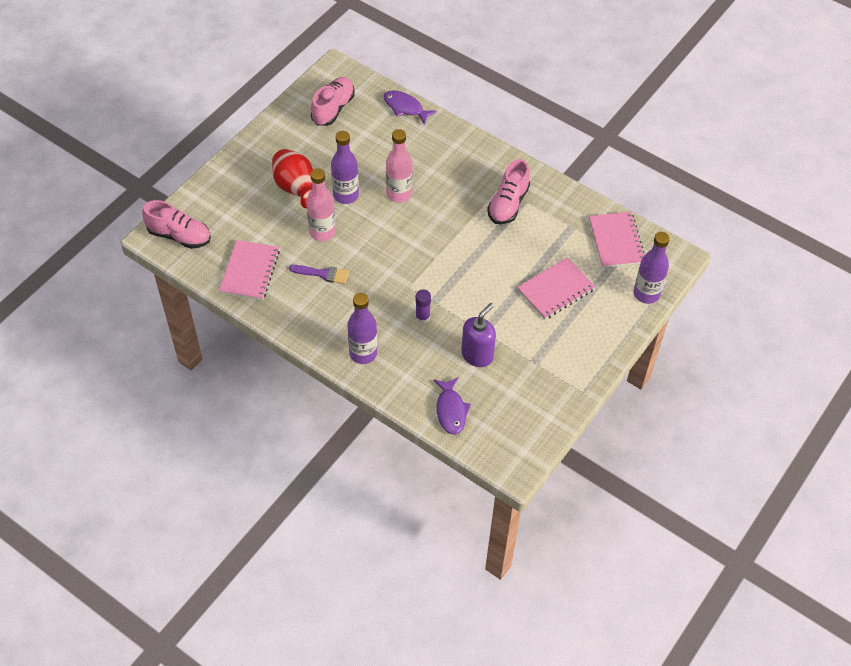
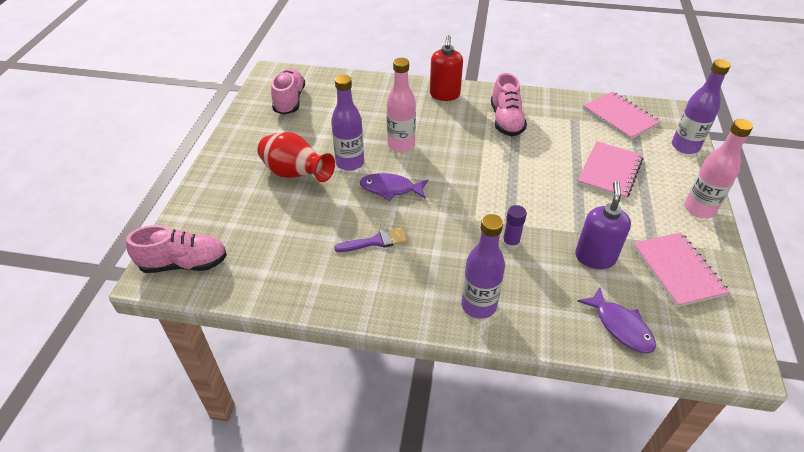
camera: 25 degrees left, 10 degrees down
(249, 271) = (290, 270): pink notebook -> pink notebook (677, 270)
(322, 232) = (348, 203): pink bottle -> pink bottle (699, 209)
(405, 108) = (357, 81): purple fish -> purple fish (390, 189)
(474, 154) = (444, 95): none -> red soap dispenser

